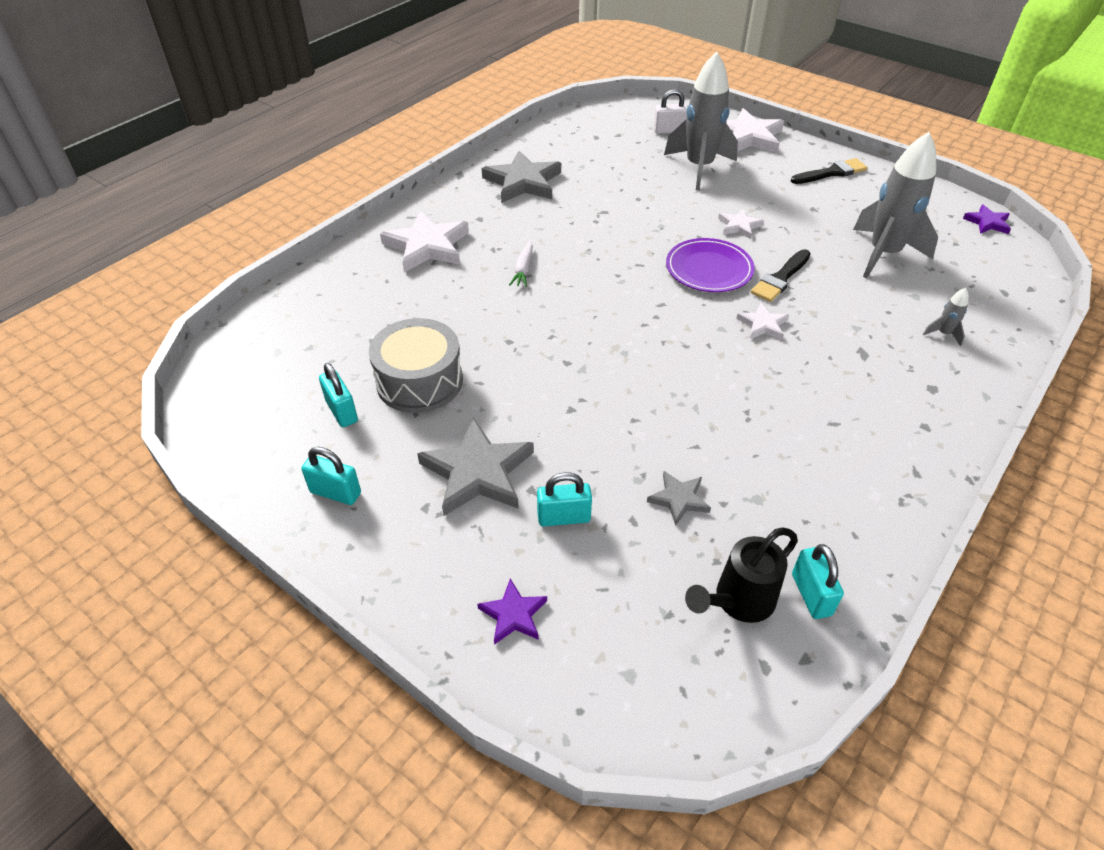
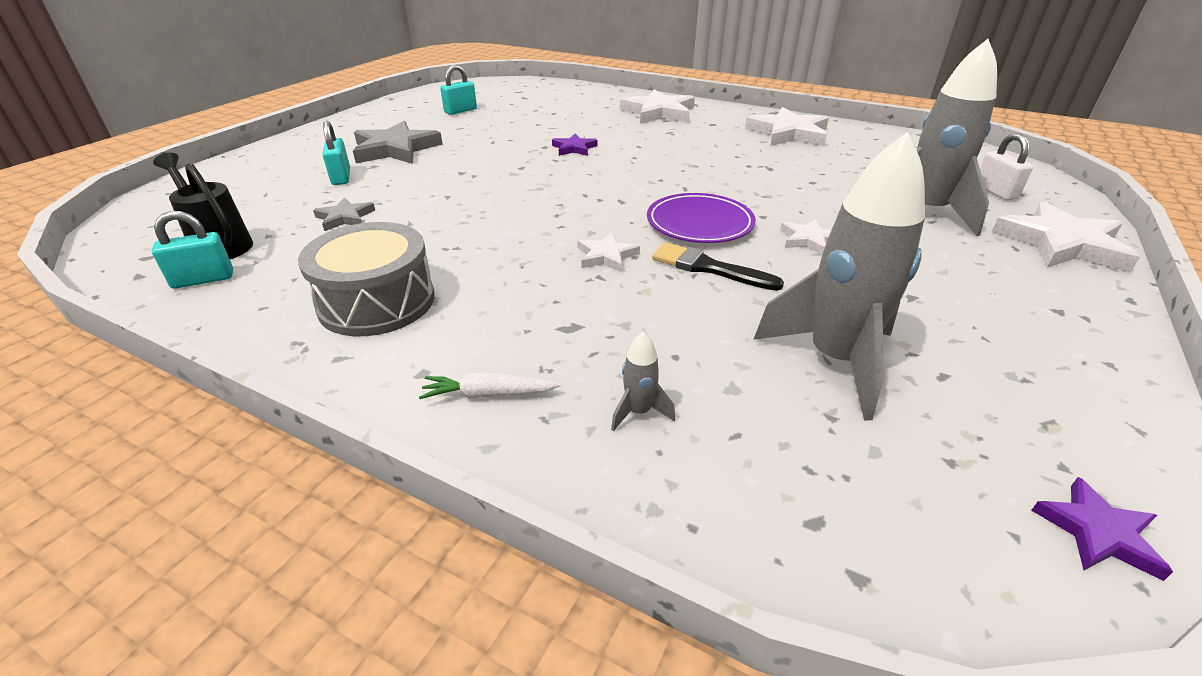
camera: 80 degrees right, 10 degrees down
(335, 492) = (386, 117): turquoise padlock -> none
(419, 381) = (492, 126): grey drum -> grey drum (377, 302)
(513, 615) = (260, 169): purple star -> purple star (574, 148)
(523, 182) = (788, 133): grey star -> white star
(523, 269) = (646, 143): white carrot -> white carrot (488, 394)
(831, 173) = (1050, 317): black brush -> none

